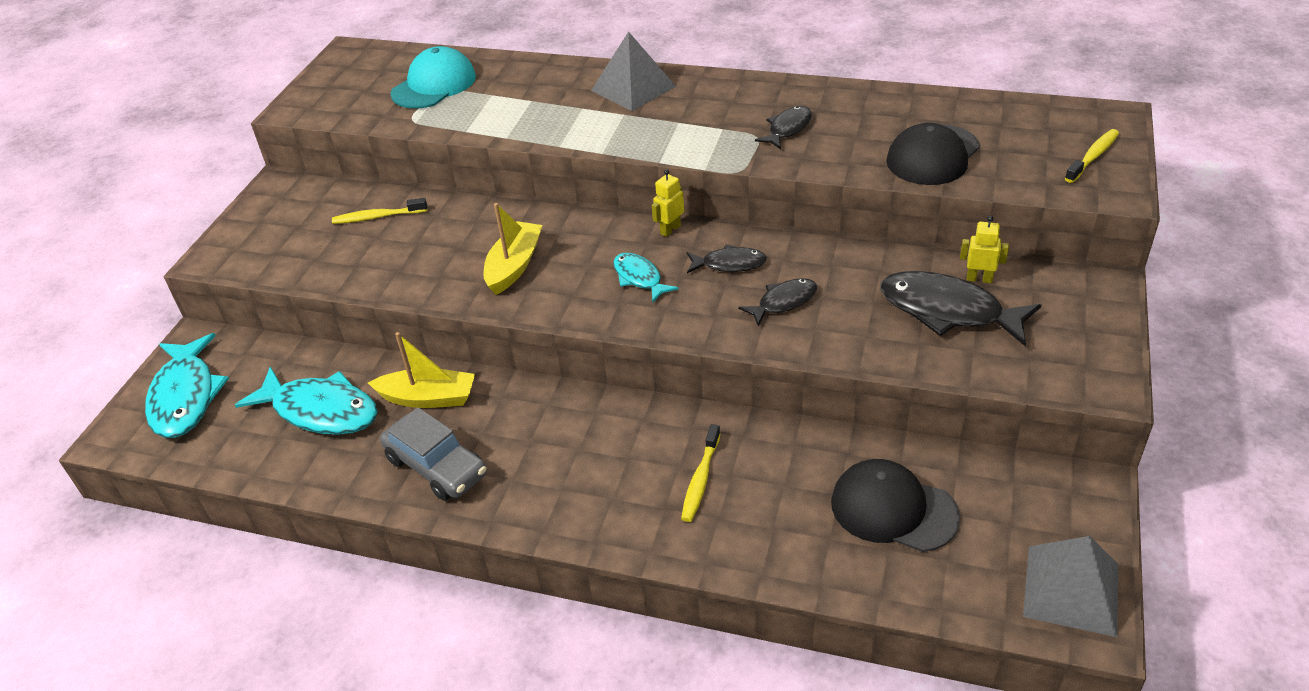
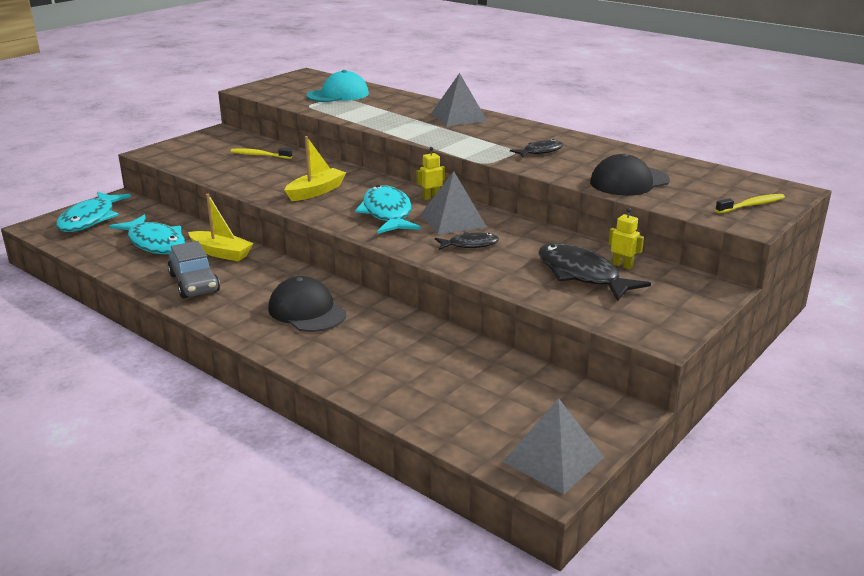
camera: 20 degrees right, 15 degrees down
(639, 278) = (387, 213): turquoise fish -> turquoise fish, size x1.80
(700, 480) = (348, 332): yellow toothbrush -> none
(729, 264) = (453, 220): black fish -> grey pyramid
(893, 509) = (464, 382): black cap -> black cap (307, 311)

